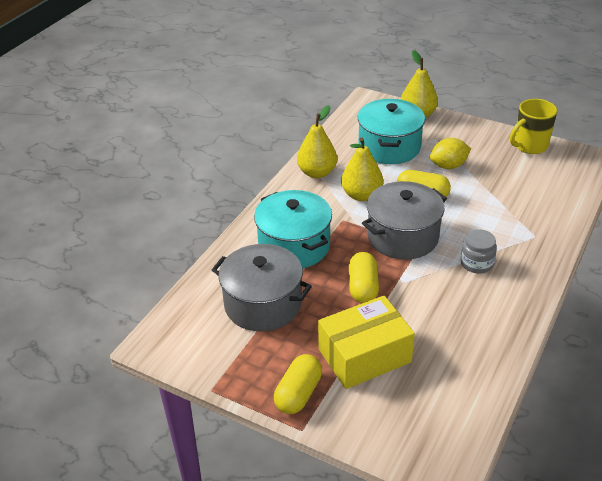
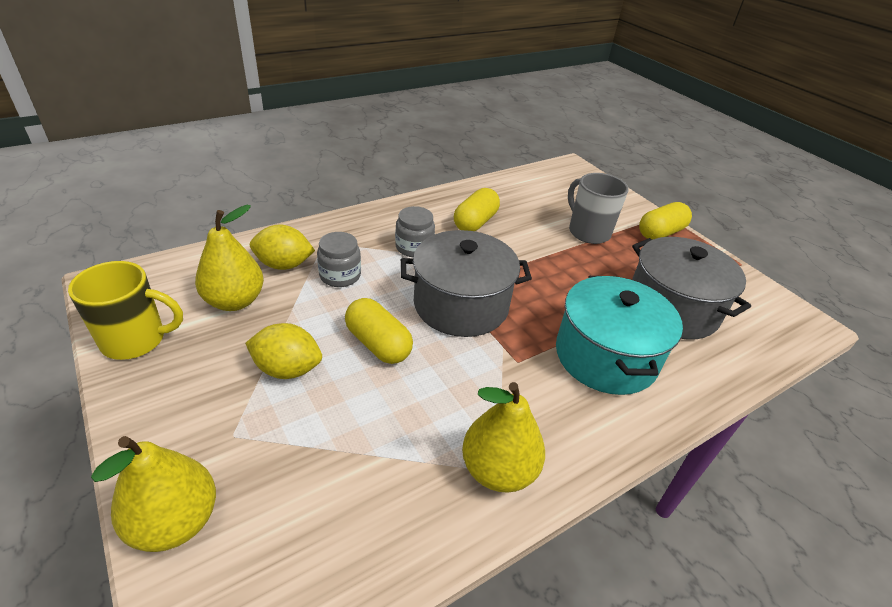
camera: 155 degrees left, 0 degrees up
(361, 195) = (461, 386): yellow pear -> yellow pear (235, 301)
(363, 287) = (550, 277): yellow capsule -> yellow capsule (475, 222)
(364, 355) = (588, 232): yellow box -> grey mug
(389, 147) = (326, 460): turquoise pot -> none
(492, 219) = (340, 275): none -> grey jar
(531, 210) = (284, 265): none -> yellow lemon

